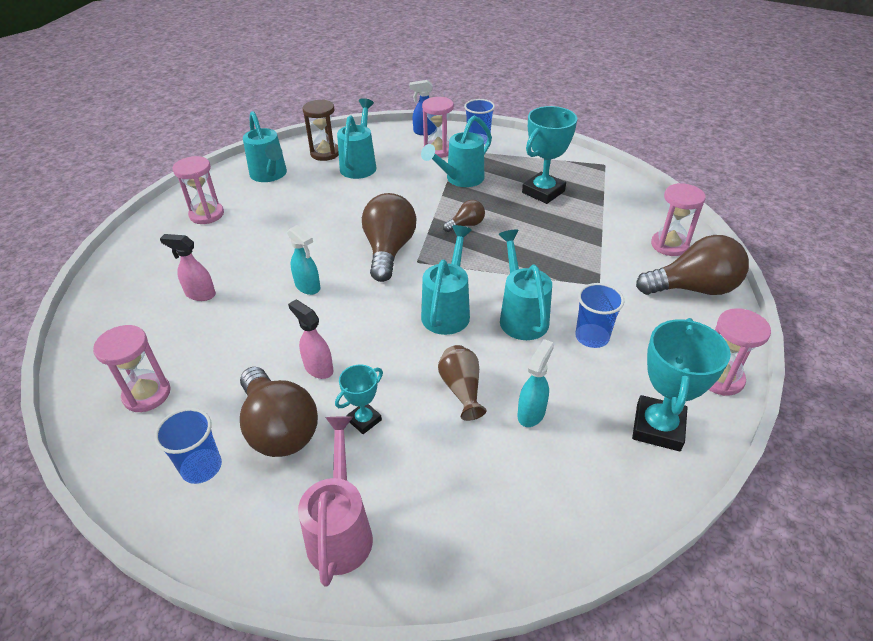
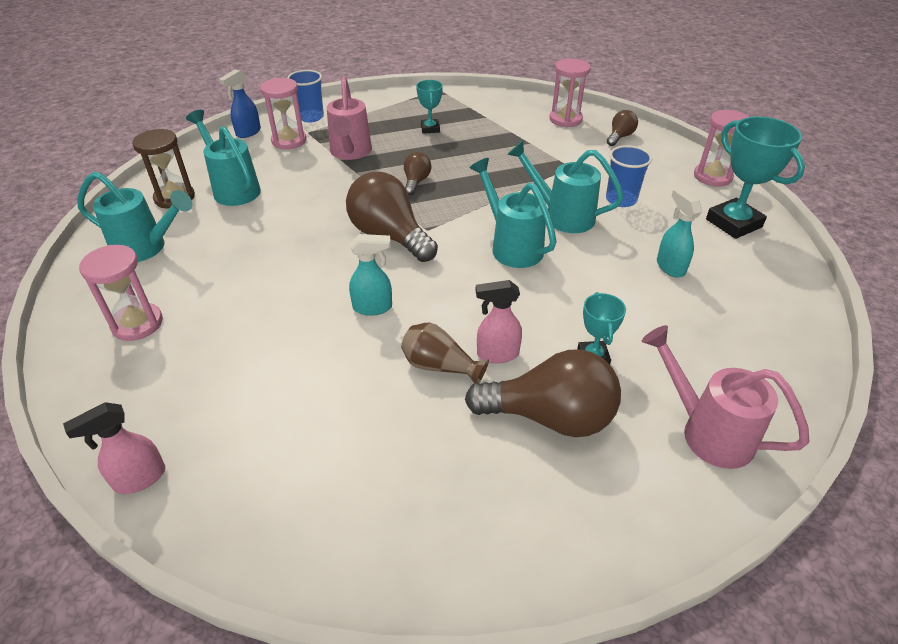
camera: 50 degrees left, 0 degrees up
(147, 394) = (392, 503): pink hourglass -> none
(200, 294) = (276, 389): pink spray bottle -> pink spray bottle (139, 479)
(201, 467) = (549, 499): blue cup -> none
(460, 179) = (350, 153): turquoise watering can -> pink watering can
(462, 389) = (611, 286): brown vase -> brown vase (440, 366)
(543, 192) = (430, 129): turquoise trophy -> turquoise trophy, size x0.55
(693, 288) = (620, 137): brown light bulb -> brown light bulb, size x0.50

